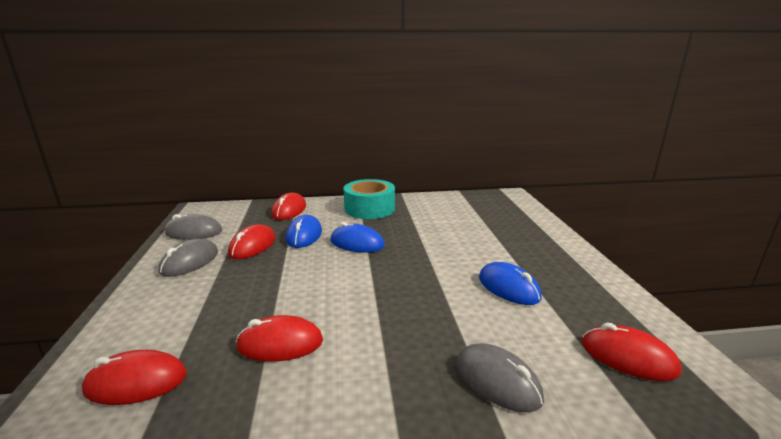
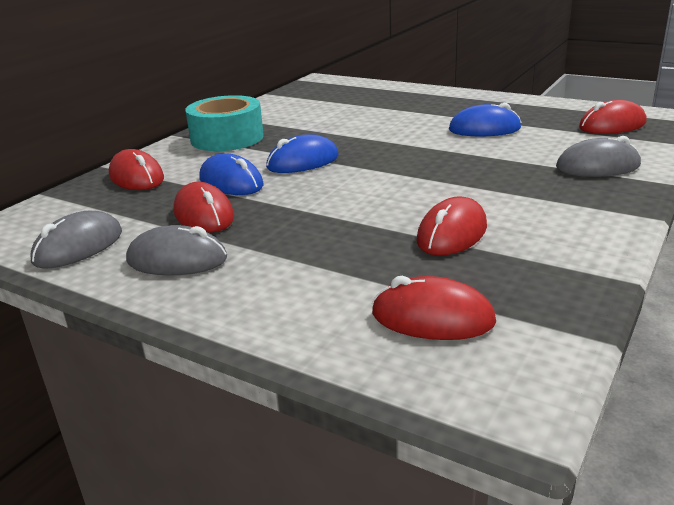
camera: 50 degrees left, 5 degrees up
(136, 382) = (432, 318): red mouse -> red mouse turned 75 degrees clockwise
(190, 262) = (177, 260): grey mouse -> grey mouse turned 60 degrees counterclockwise

